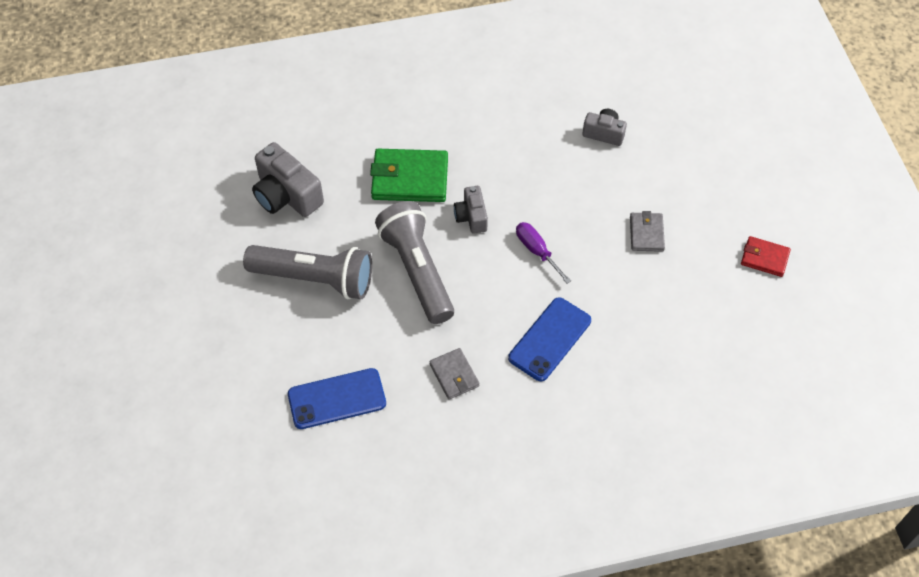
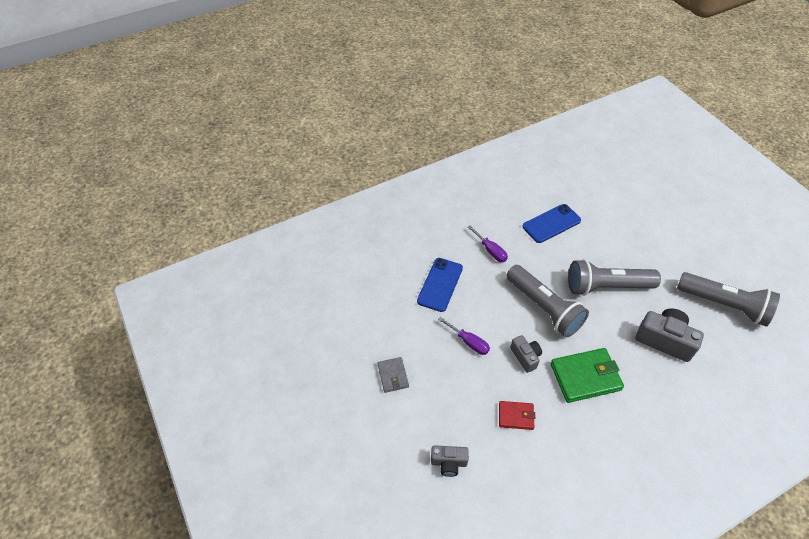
camera: 165 degrees right, 5 degrees down
(178, 218) = (724, 305): none -> grey flashlight
(454, 375) = (490, 251): grey wallet -> purple screwdriver
(764, 258) = (301, 377): red wallet -> red wallet (516, 416)

